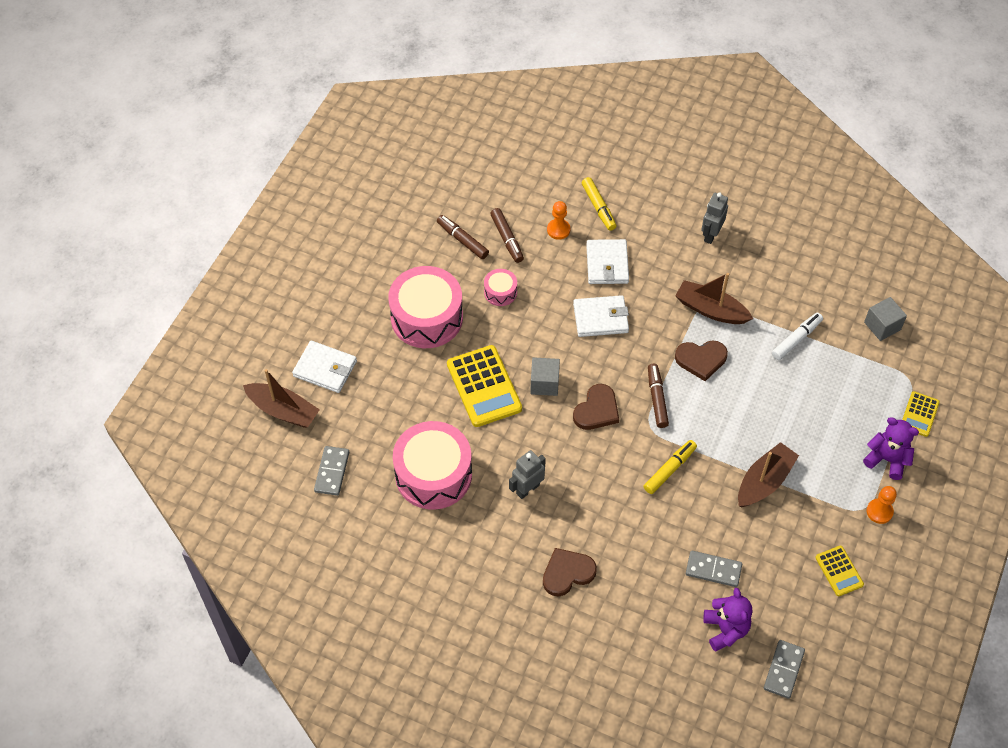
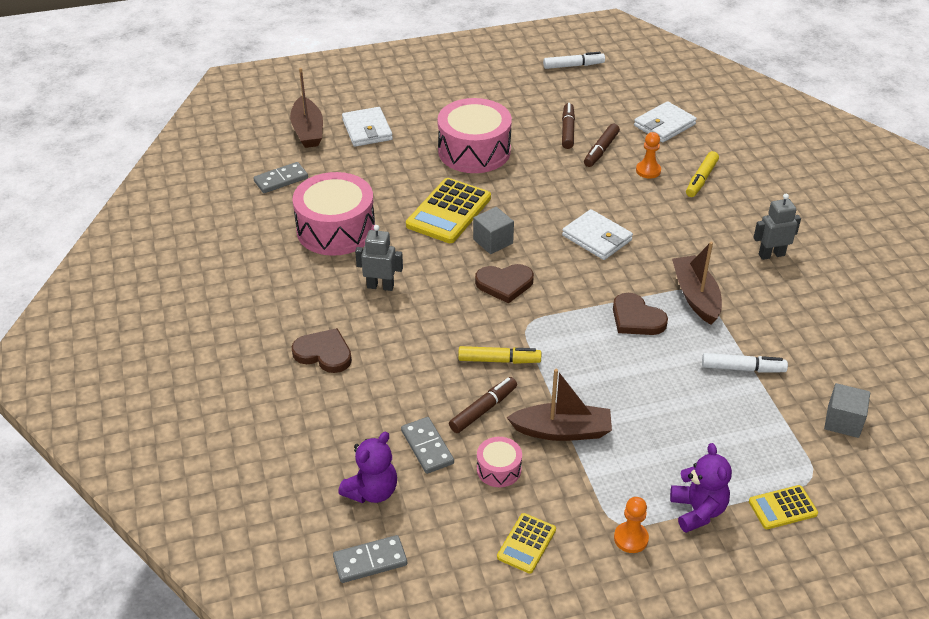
camera: 50 degrees right, 15 degrees down
(384, 172) = (573, 66): none -> white marker
(500, 292) = (547, 173): pink drum -> pink drum (499, 469)
(607, 264) = (654, 213): white wallet -> white wallet (664, 125)
(657, 399) = (561, 313): brown marker -> brown marker (483, 409)

